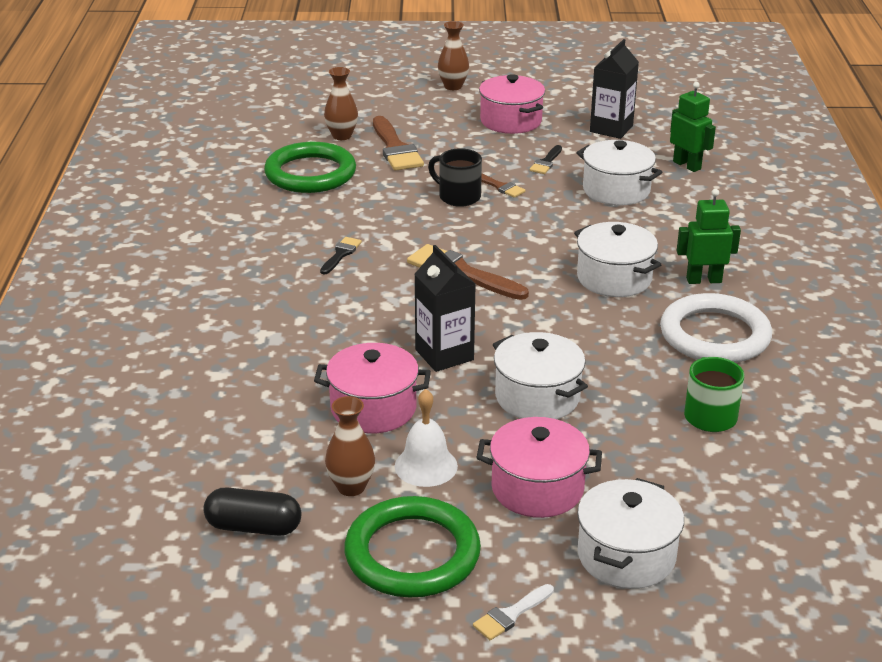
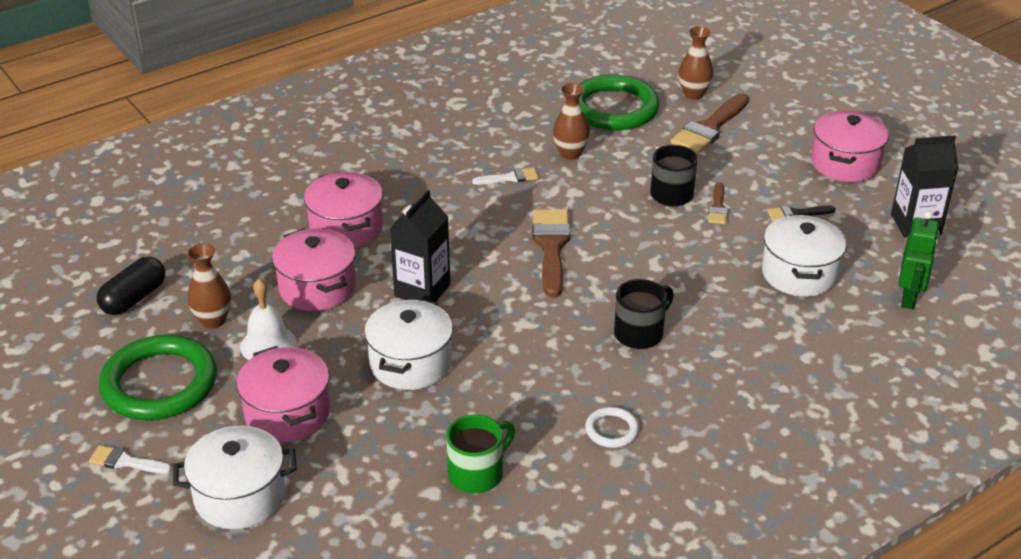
camera: 55 degrees right, 5 degrees up
(254, 527) = (134, 298): black capsule -> black capsule turned 60 degrees clockwise
(303, 361) = (346, 228): none -> pink pot
(341, 254) = (510, 178): black brush -> white brush
(453, 86) = (863, 107): brown vase -> brown vase (570, 153)
(614, 278) = (640, 333): white pot -> black mug
(703, 280) = (701, 388): green robot -> none
(714, 335) = (612, 430): white ring -> white ring, size x0.45

